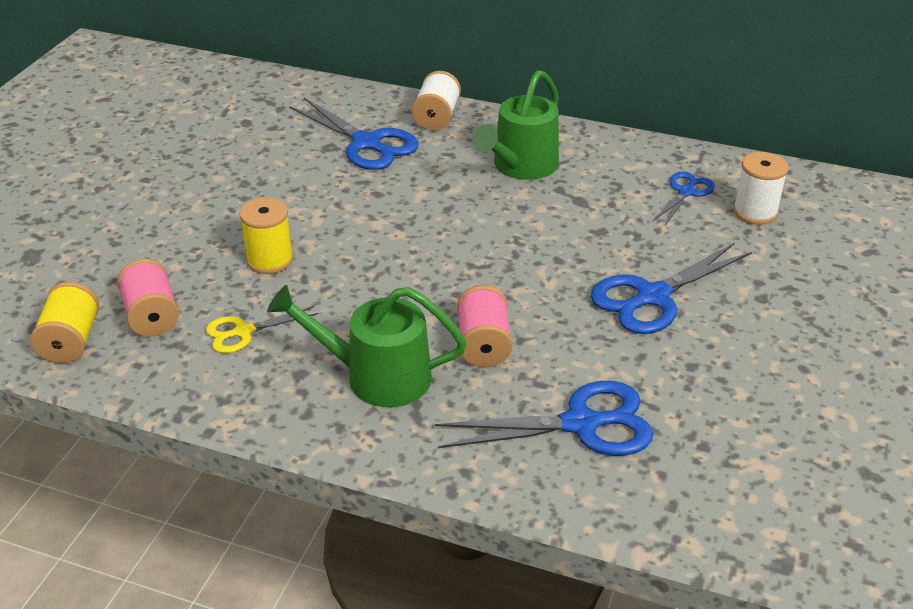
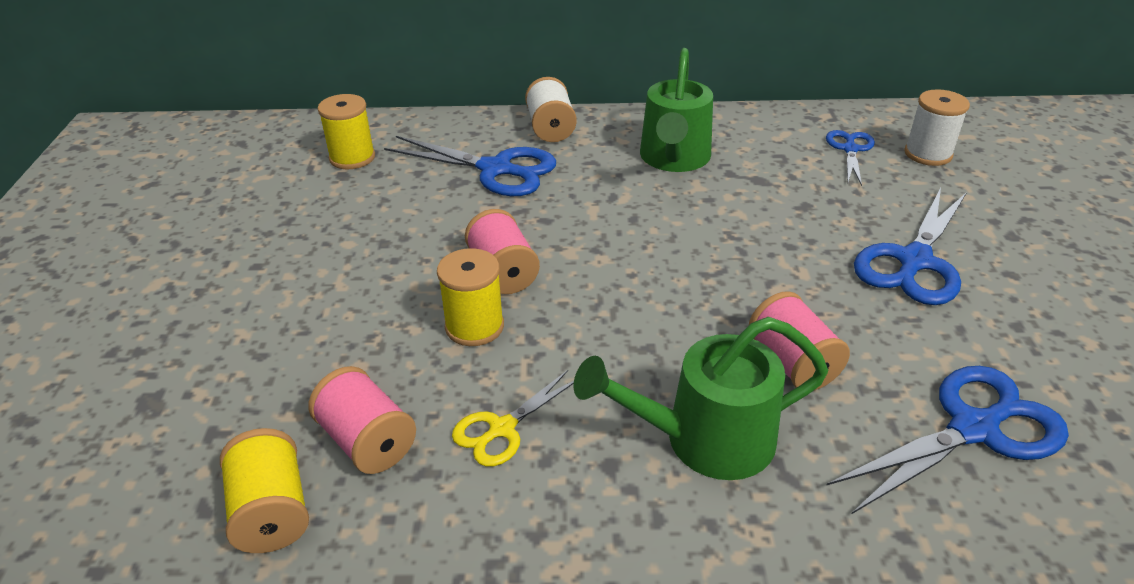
camera: 20 degrees left, 0 degrees up
(261, 109) = (352, 158): none -> yellow spool
(316, 226) = (503, 272): none -> pink spool

